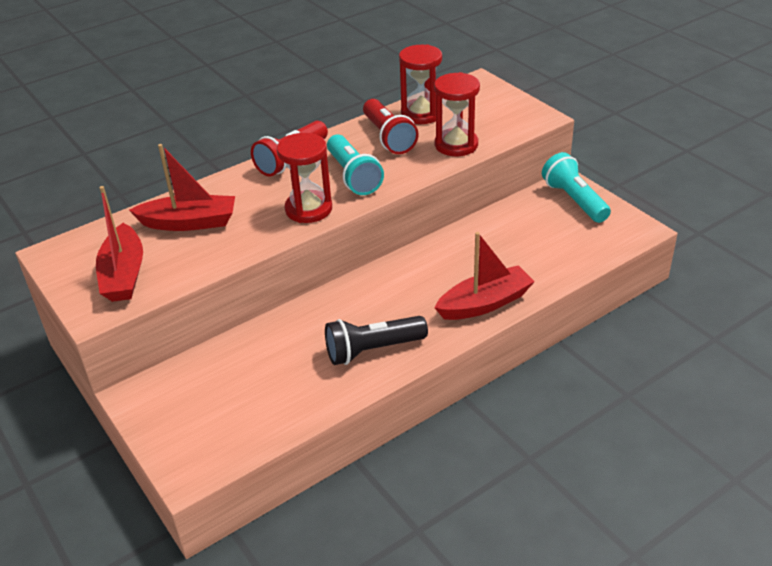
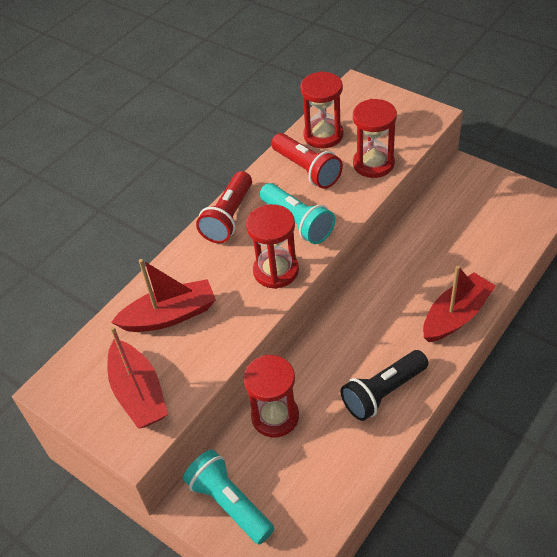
camera: 15 degrees left, 10 degrees up
(256, 344) = (275, 416): none -> red hourglass
(574, 200) = (480, 185): turquoise flashlight -> turquoise flashlight (230, 503)

